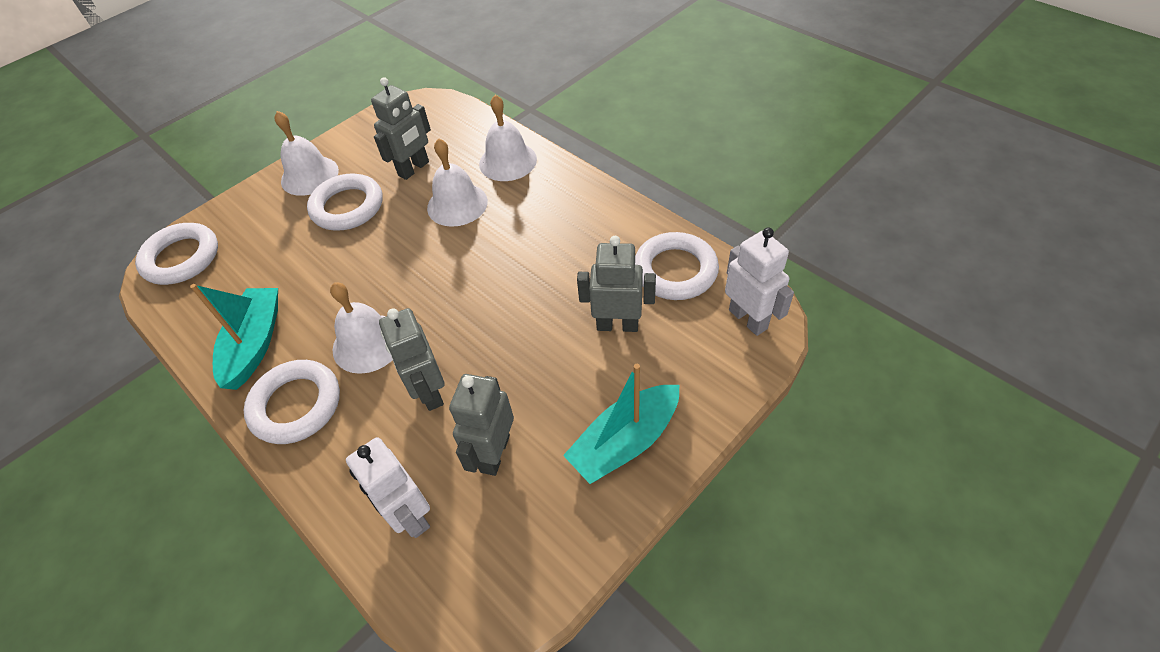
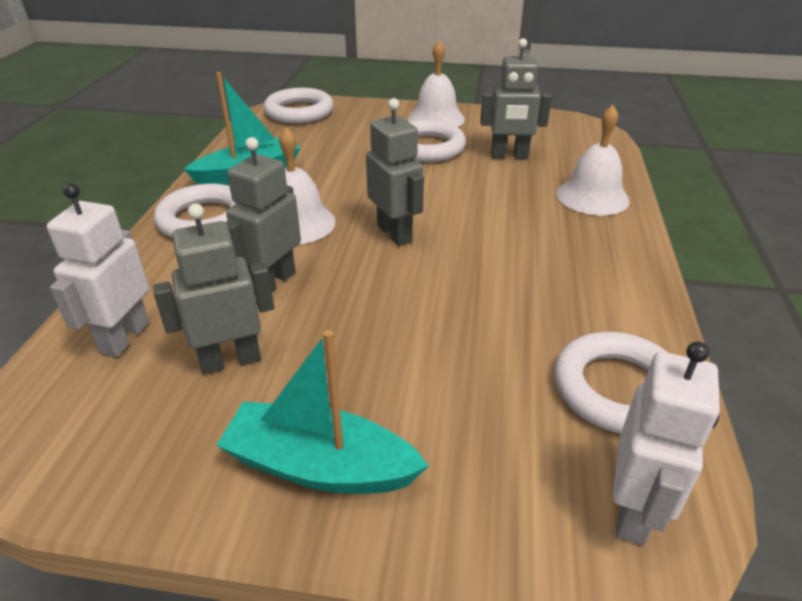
camera: 50 degrees right, 15 degrees down
(457, 204) = (502, 195): white bell -> none
(617, 325) = (480, 376): grey robot -> grey robot (395, 233)

